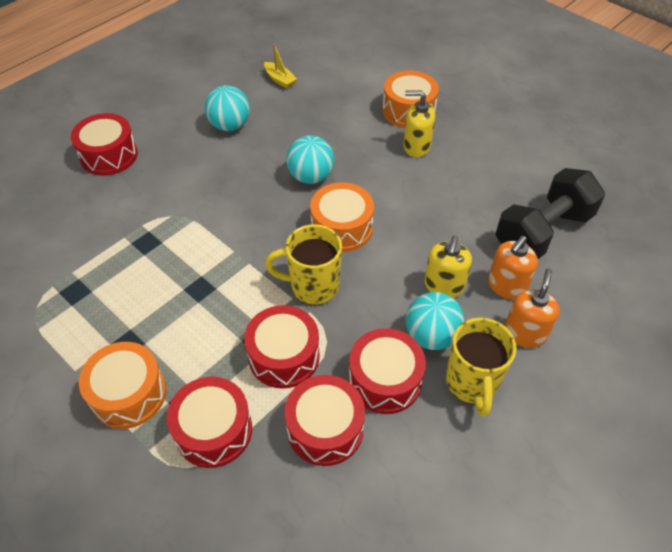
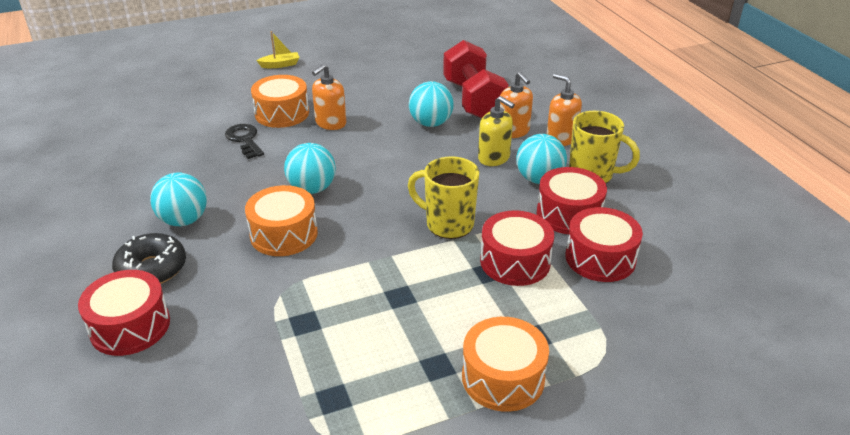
camera: 65 degrees left, 15 degrees down
(169, 137) = (152, 269): none -> black donut
(214, 430) = (573, 325): red drum -> none
(280, 80) = (151, 170): yellow boat -> yellow boat (280, 65)
(313, 286) = (448, 224): yellow mug -> yellow mug turned 90 degrees clockwise
(341, 228) = (392, 189): orange drum -> orange drum (284, 234)
(353, 107) = (244, 140): none -> black key
(416, 146) = (330, 123): yellow soap dispenser -> orange soap dispenser
(470, 215) = (431, 123): none -> turquoise ball
(542, 232) = (473, 100): black dumbbell -> red dumbbell

